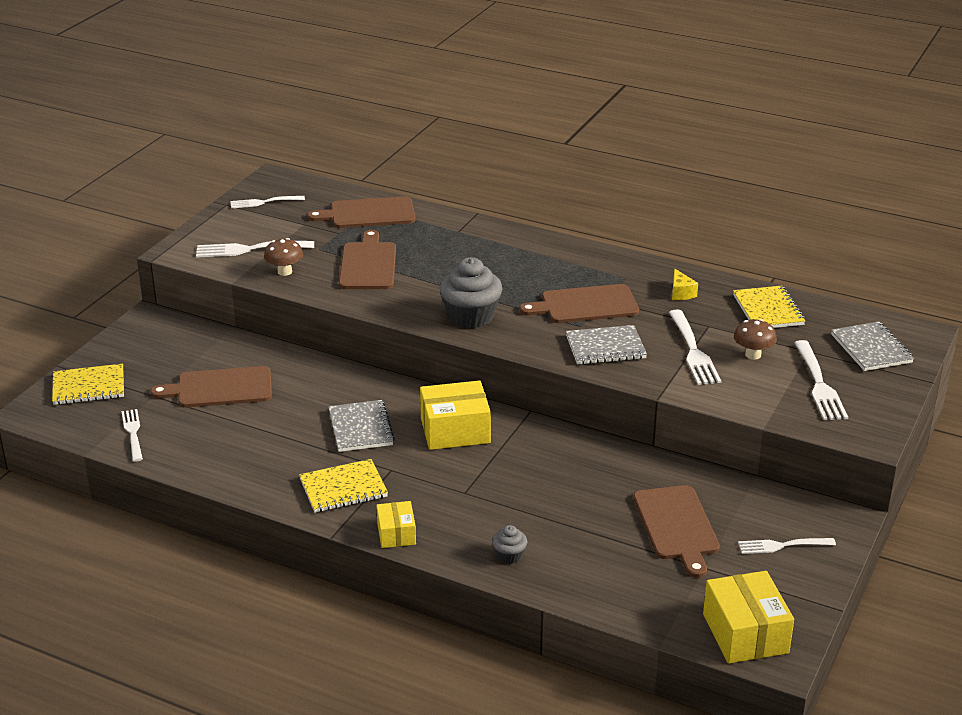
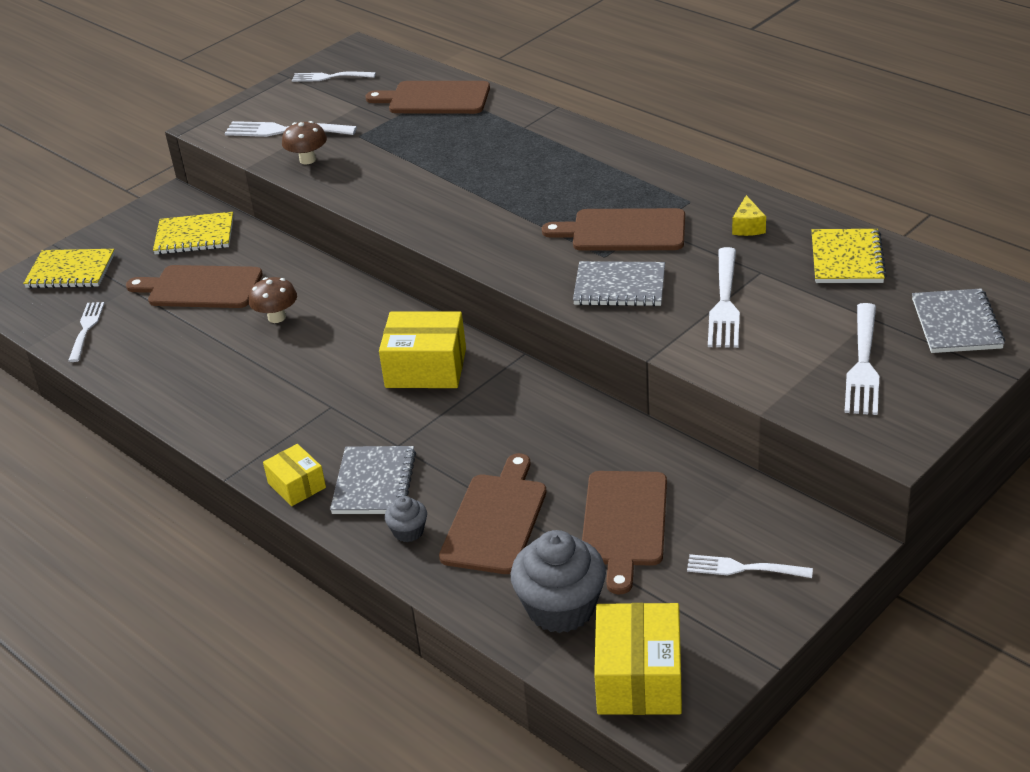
camera: 20 degrees right, 5 degrees up
(343, 488) = (268, 422): yellow notebook -> yellow notebook (194, 236)
(360, 428) = (323, 352): grey notebook -> grey notebook (374, 483)
(368, 264) = (402, 159): brown cutting board -> brown cutting board (496, 519)
(396, 534) = (296, 485): yellow box -> yellow box turned 45 degrees counterclockwise
(471, 316) = (482, 232): grey cupcake -> grey cupcake (561, 608)
(753, 355) = (797, 315): brown mushroom -> brown mushroom (277, 317)

